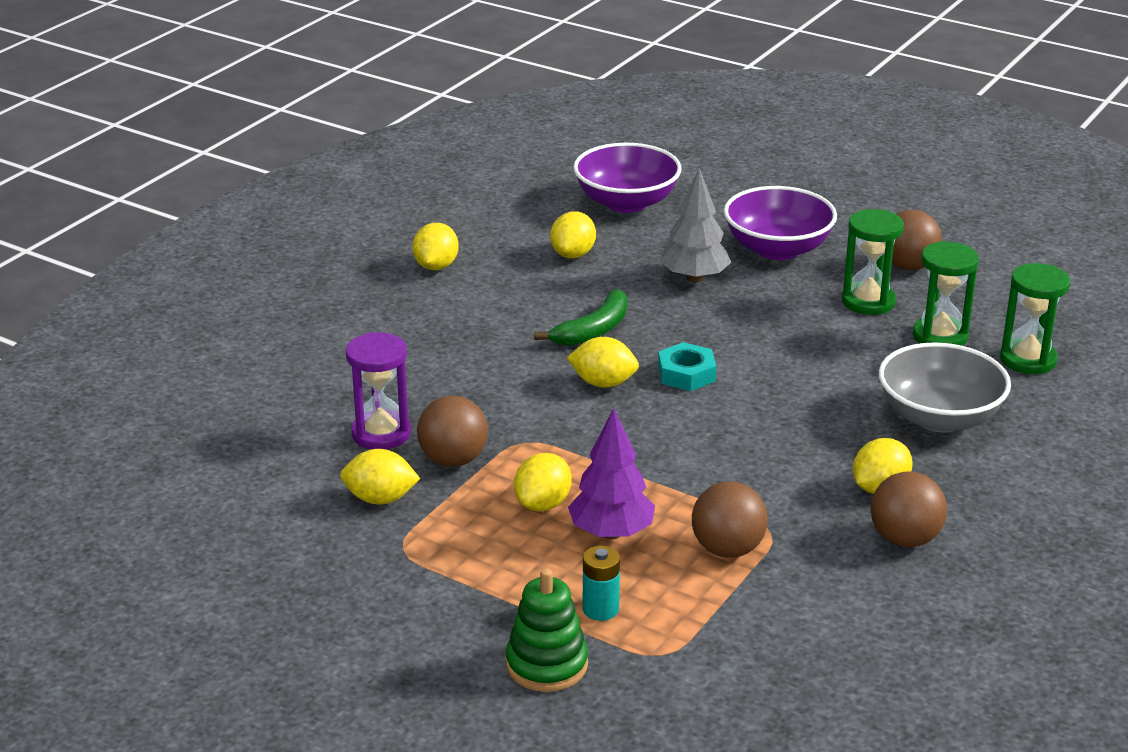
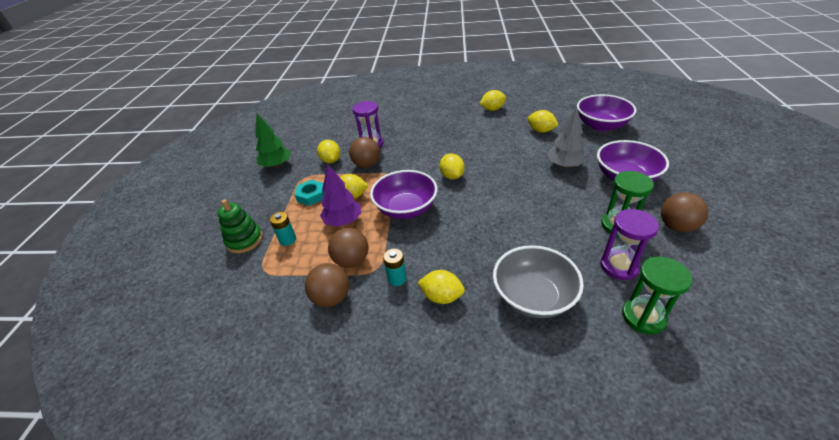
camera: 65 degrees right, 10 degrees up
(304, 576) = (277, 165): none -> green tree
(573, 254) = (541, 131): yellow lemon -> yellow lemon turned 45 degrees clockwise
(593, 330) = (489, 158): green banana -> none
(645, 457) = (406, 209): none -> purple bowl
(686, 374) = (482, 194): turquoise nut -> turquoise nut (311, 195)
(809, 516) = (397, 278): none -> turquoise battery
(905, 539) = (401, 325): brown ball -> brown ball (332, 298)
(940, 336) = (619, 266): green hourglass -> purple hourglass

